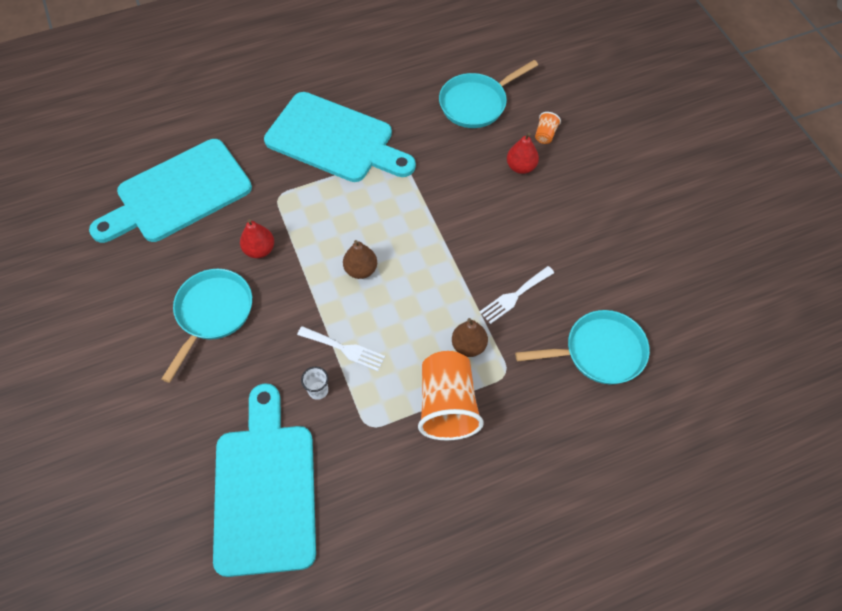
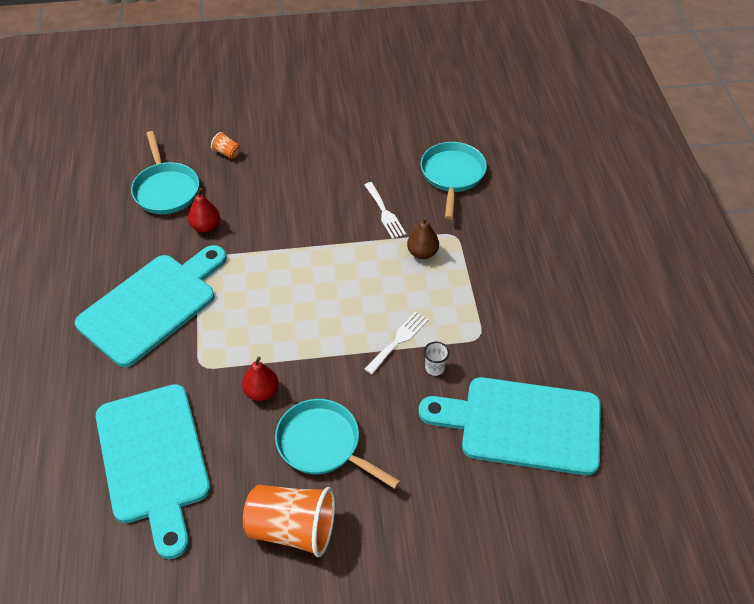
camera: 75 degrees left, 10 degrees down
(361, 270) = (318, 313): brown pear -> none
(447, 405) = (473, 279): orange cup -> orange cup (292, 528)
(521, 167) = (254, 177): red pear -> red pear (206, 227)

